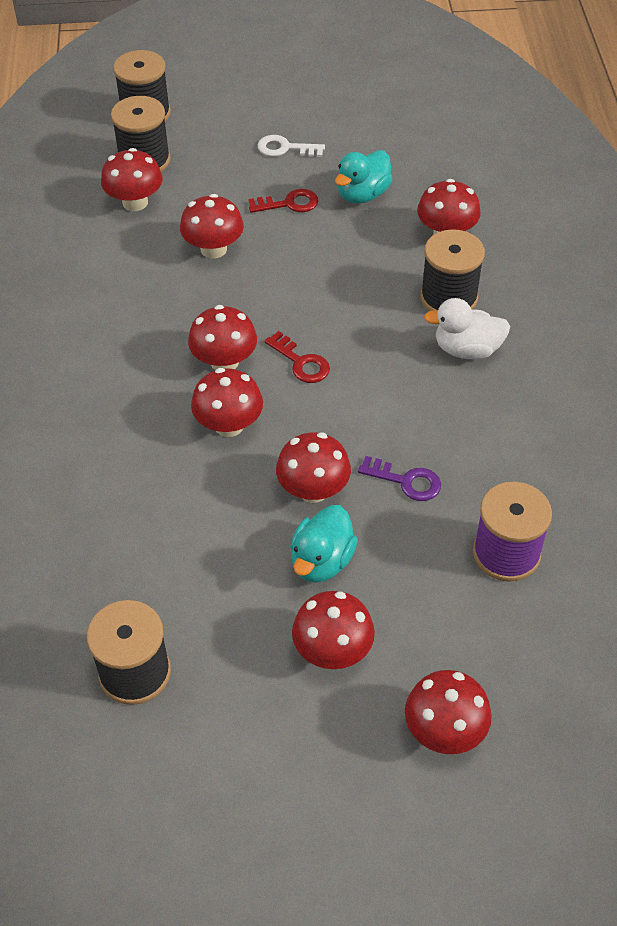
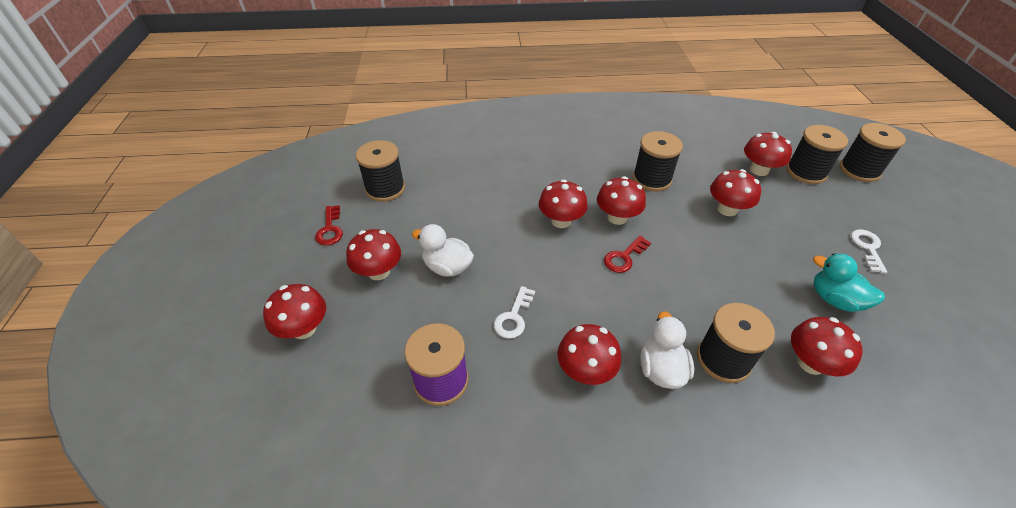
camera: 90 degrees right, 5 degrees down
(143, 315) = (652, 179): none -> black spool
(289, 203) = (798, 250): red key -> red key (330, 229)
(313, 490) = (506, 263): red mushroom -> red mushroom (585, 370)
(321, 561) = (447, 267): turquoise duck -> white duck
(406, 481) = (513, 317): purple key -> white key

